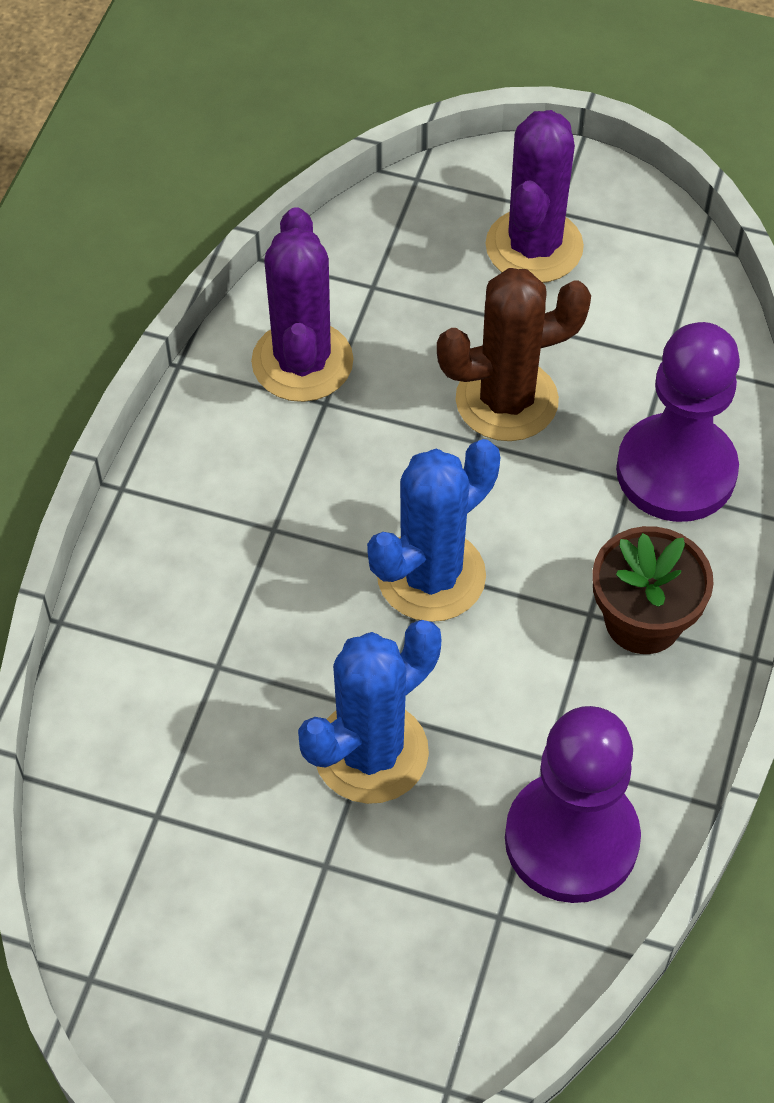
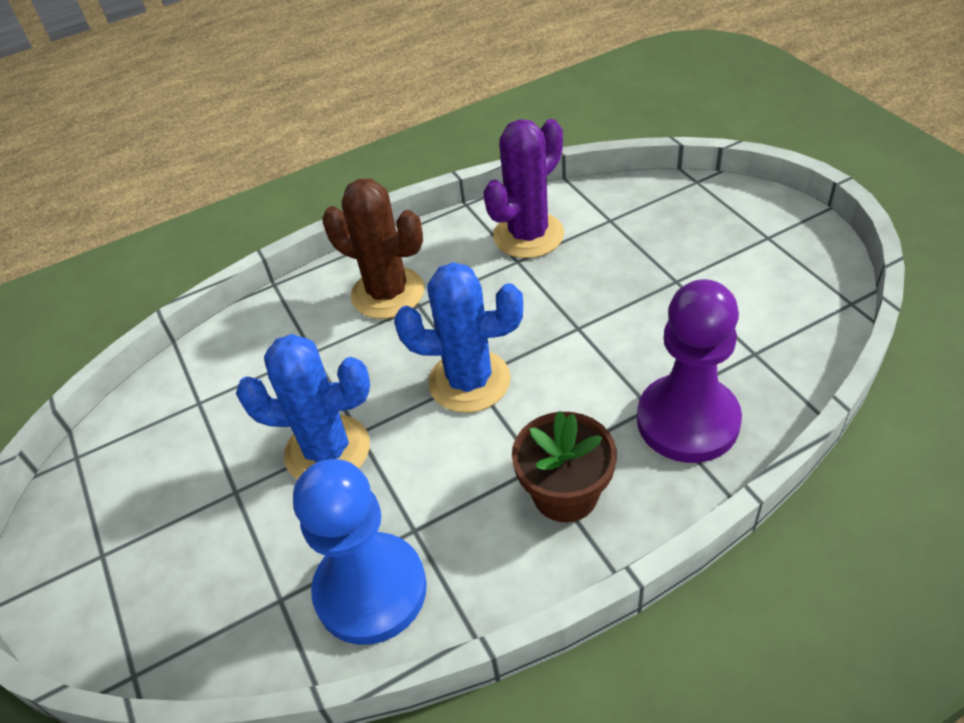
camera: 50 degrees right, 10 degrees down
(506, 400) = (621, 317): brown cactus -> brown cactus (388, 293)
(534, 247) = (731, 248): purple cactus -> none
(571, 839) = (371, 590): purple pawn -> blue pawn

